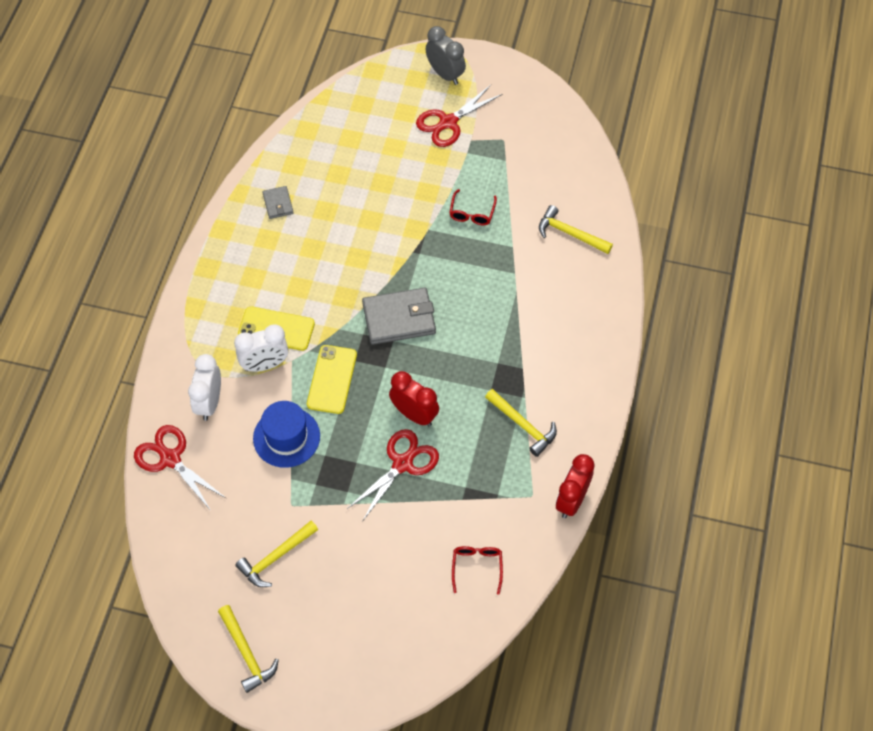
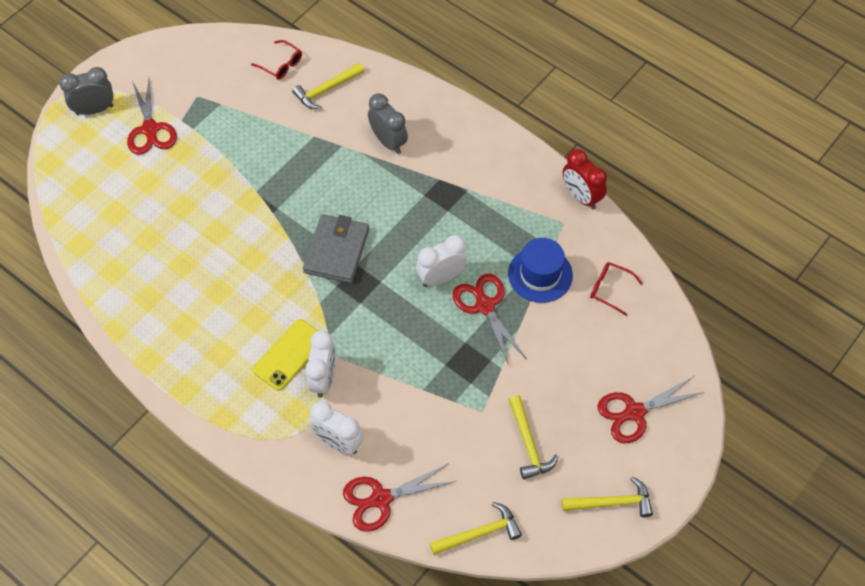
camera: 65 degrees left, 0 degrees up
(278, 204) = (149, 301): grey wallet -> none
(286, 437) = (410, 389): blue hat -> blue hat (540, 274)
(332, 379) = (370, 329): yellow phone -> none
(350, 640) = (635, 412): none -> red scissors
(414, 414) = (441, 277): red clock -> white clock
(472, 213) = (260, 151): red glasses -> red glasses (281, 64)
(523, 425) = (494, 202): yellow hammer -> yellow hammer (480, 533)
(541, 308) = (388, 141): none -> grey clock

